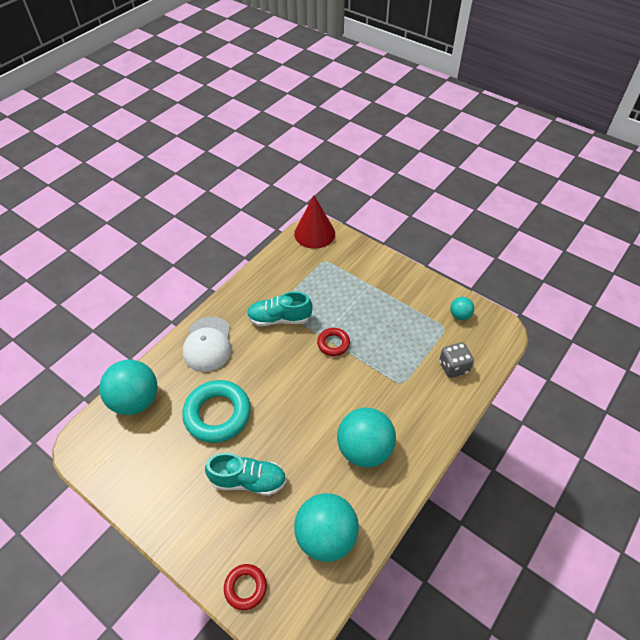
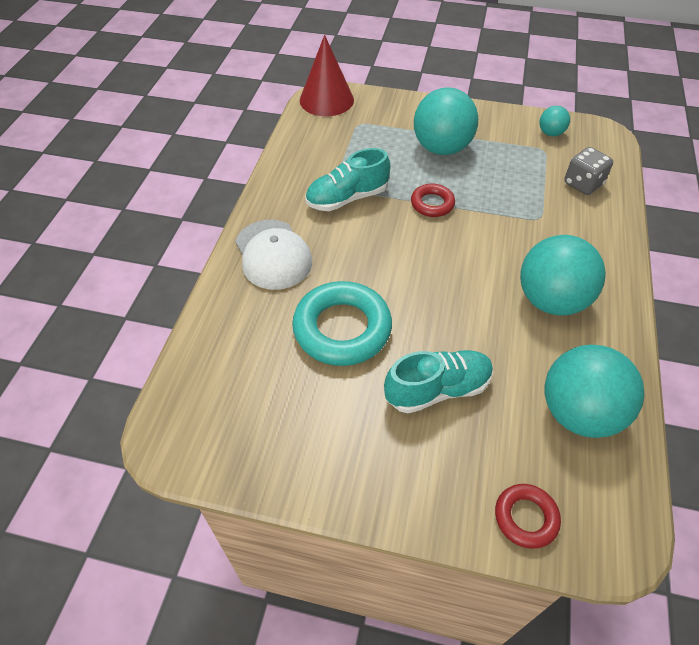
camera: 25 degrees left, 0 degrees up
(136, 400) = (215, 353): turquoise ball -> turquoise ball (441, 148)

